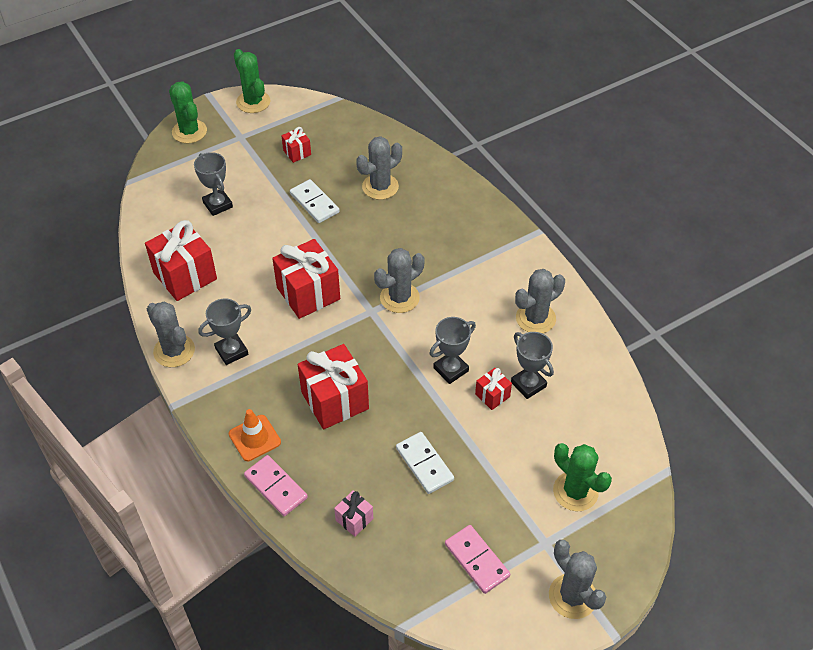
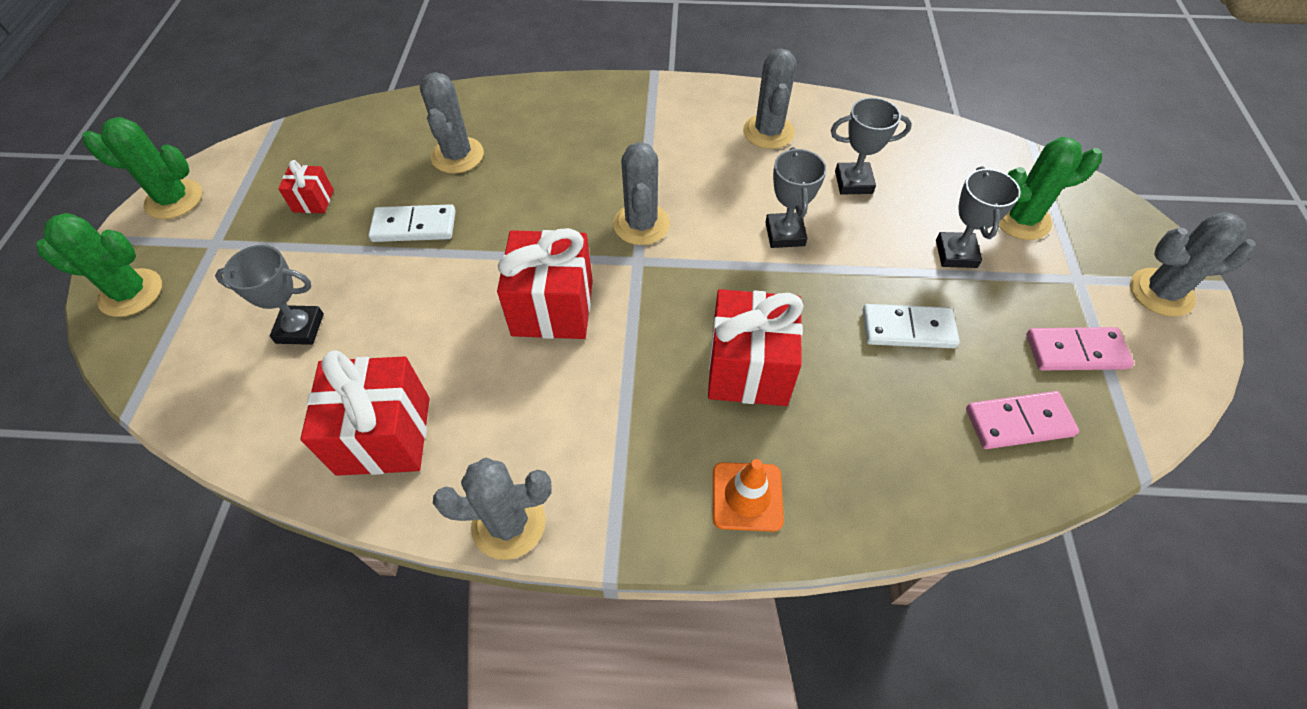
camera: 55 degrees left, 5 degrees up
(231, 351) = (573, 446): grey trophy -> grey trophy (956, 254)
(276, 487) = (848, 513): pink domino -> pink domino (1018, 422)
(354, 519) = (953, 446): pink gift -> none
(492, 395) = (848, 218): red gift -> none

